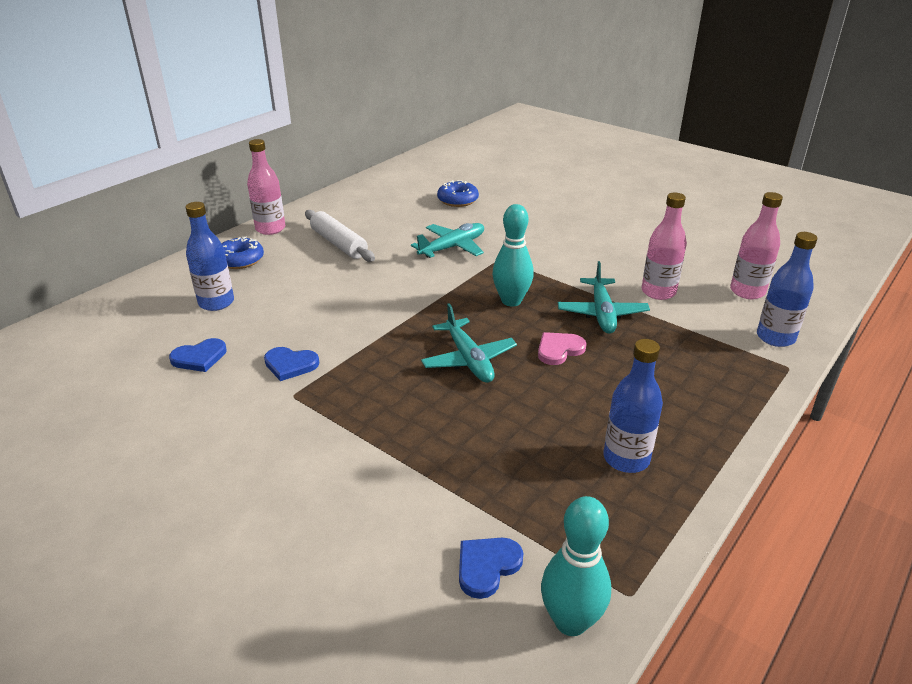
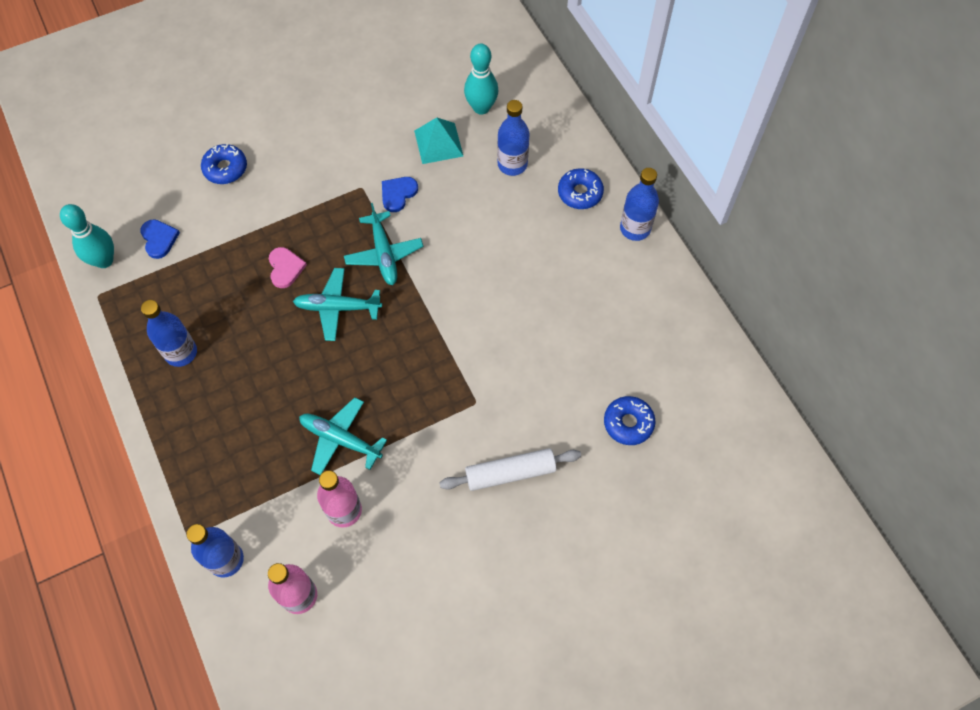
camera: 115 degrees right, 30 degrees up
(199, 357) = (438, 143): blue heart -> turquoise pyramid
(270, 229) = (635, 228): pink bottle -> blue bottle
(316, 545) = (225, 168): none -> blue donut
(339, 244) = (575, 276): white rolling pin -> white rolling pin (510, 473)
(452, 247) = (520, 371): turquoise plane -> turquoise plane (384, 254)
(511, 301) = (399, 376): turquoise bowling pin -> turquoise bowling pin (481, 108)
(559, 350) = (312, 376): pink heart -> pink heart (285, 268)

